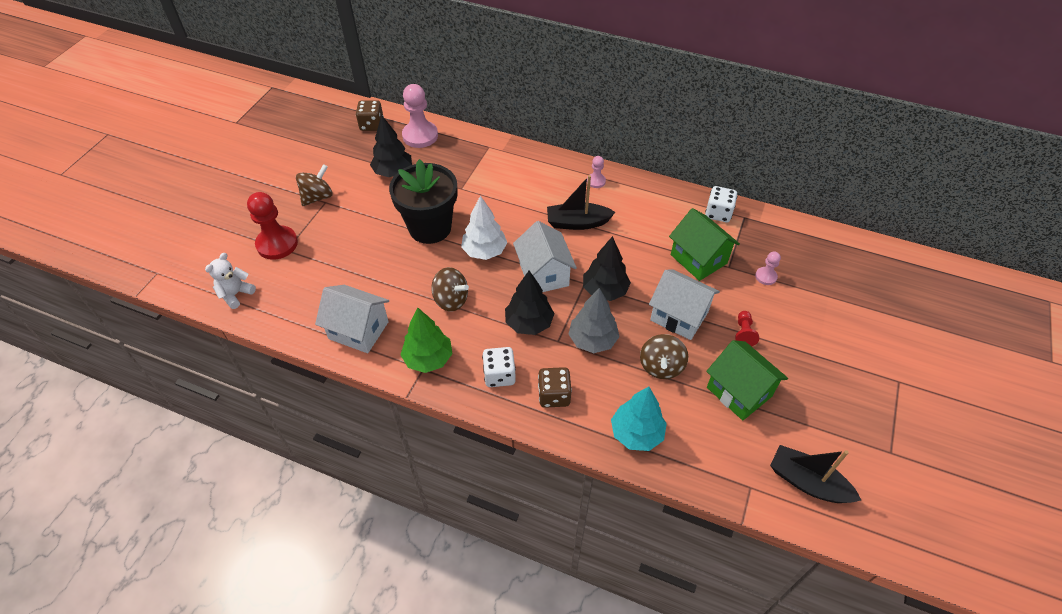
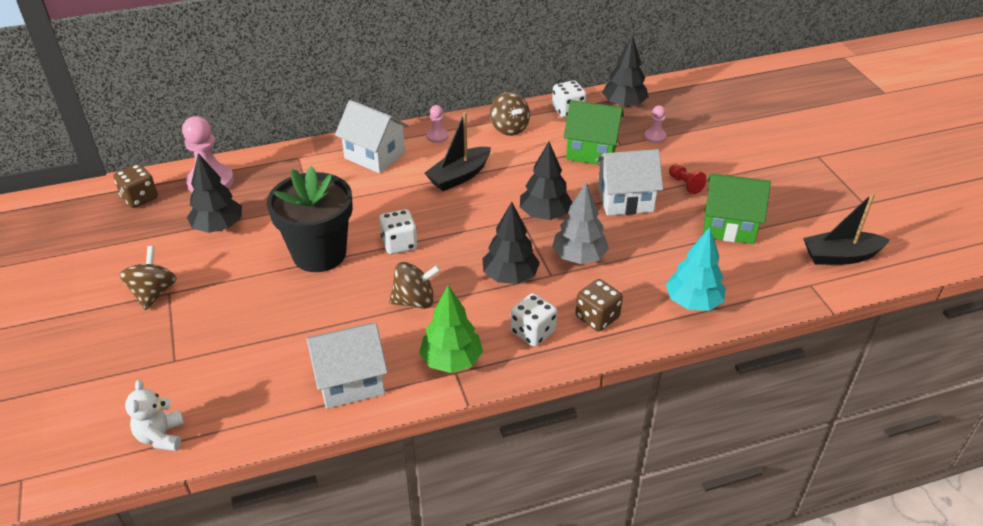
camera: 40 degrees left, 10 degrees down
(277, 244) = (156, 361): red pawn -> none
(484, 251) = (399, 244): white tree -> white dice
(544, 274) = (477, 232): white house -> white house (374, 155)
(661, 366) = (654, 243): brown spinning top -> brown spinning top (509, 128)
(771, 233) = (624, 105): none -> black tree

